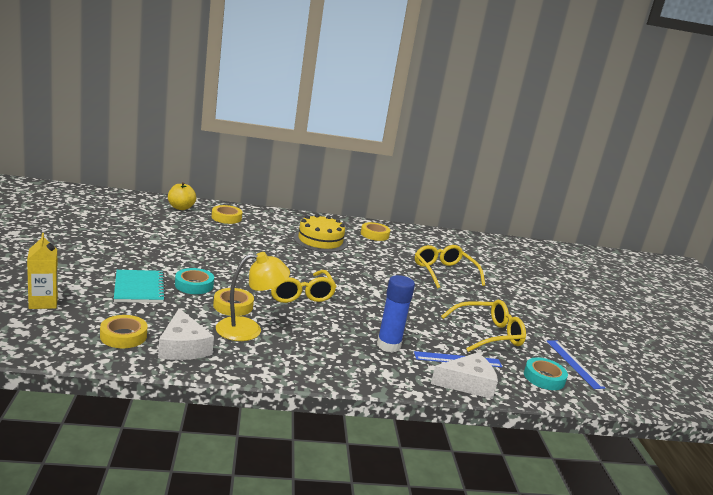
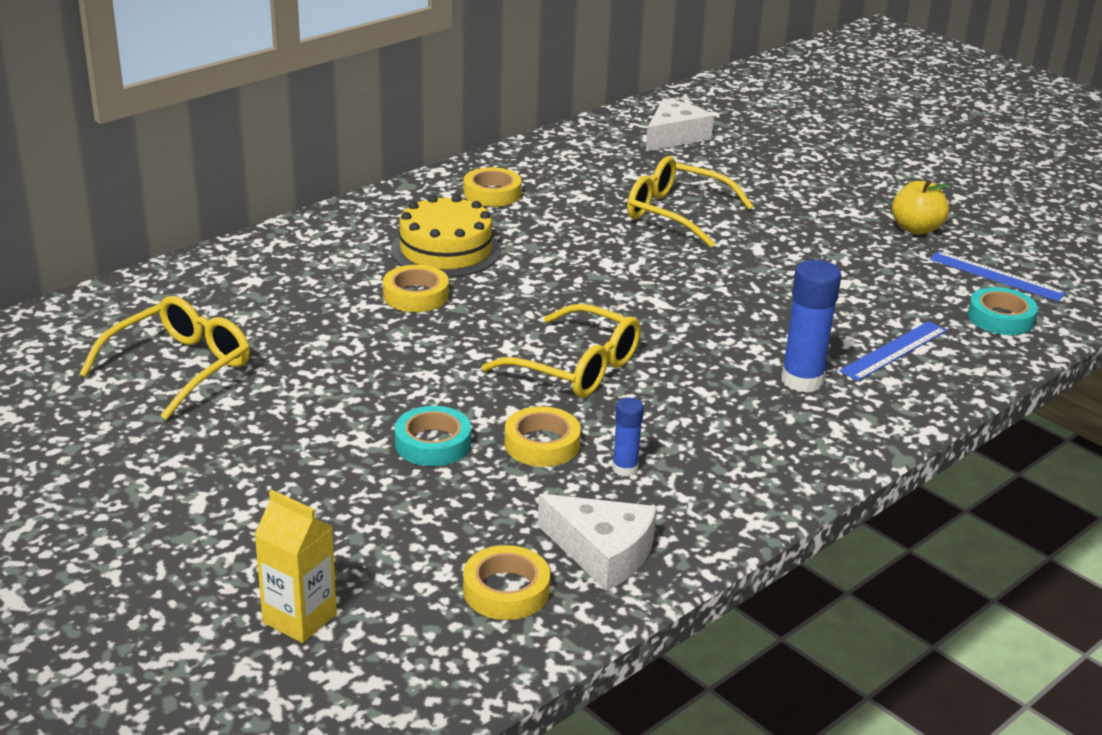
camera: 35 degrees left, 10 degrees up
(139, 288) = (375, 500): turquoise notebook -> none
(181, 208) = (139, 307): yellow apple -> yellow apple (916, 229)
(226, 217) = (244, 285): yellow tape -> yellow tape (416, 295)
(248, 329) = (625, 468): yellow lamp -> blue glue stick
(467, 383) = (951, 380): white cheese -> white cheese (674, 136)
(488, 334) = (865, 288): yellow glasses -> yellow glasses (180, 367)

